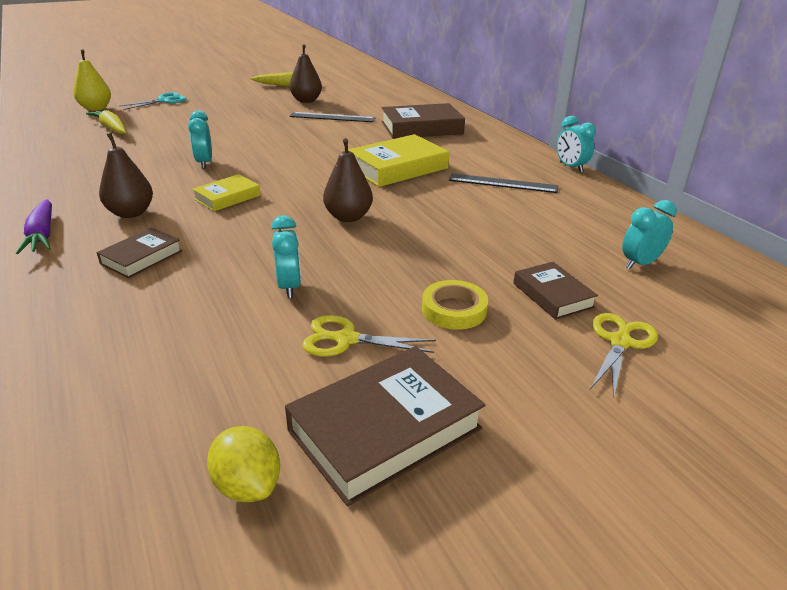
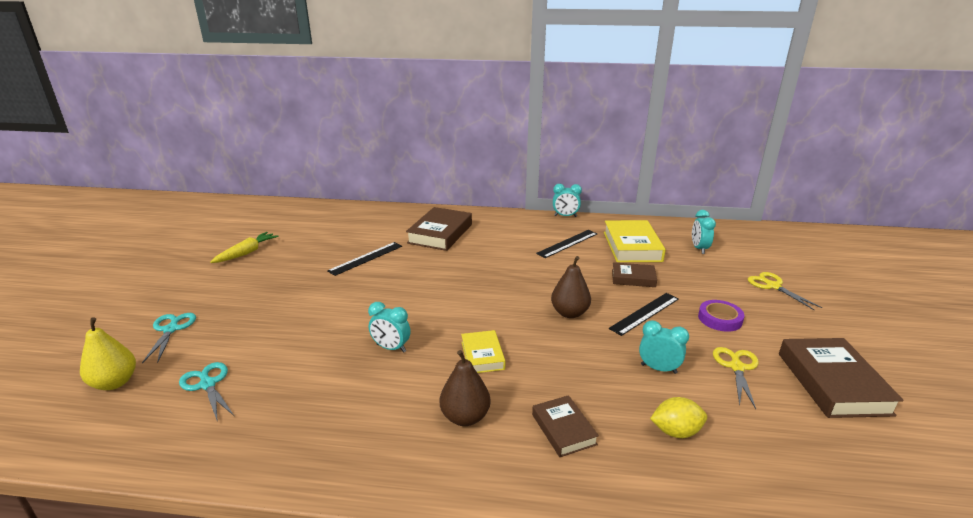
camera: 55 degrees left, 5 degrees down
(42, 235) = (465, 487): purple carrot -> none
(111, 128) = (207, 384): yellow carrot -> turquoise scissors
(247, 485) = (876, 447): yellow lemon -> yellow lemon (676, 431)
(306, 101) = (306, 256): brown pear -> none
(345, 339) = (736, 367): yellow scissors -> yellow scissors turned 150 degrees clockwise
(397, 167) = (503, 267): yellow book -> yellow book (632, 246)
(401, 257) = (645, 313): none -> black ruler
(454, 310) = (720, 319): yellow tape -> purple tape
(553, 295) = (719, 284): brown book -> brown book (633, 278)

